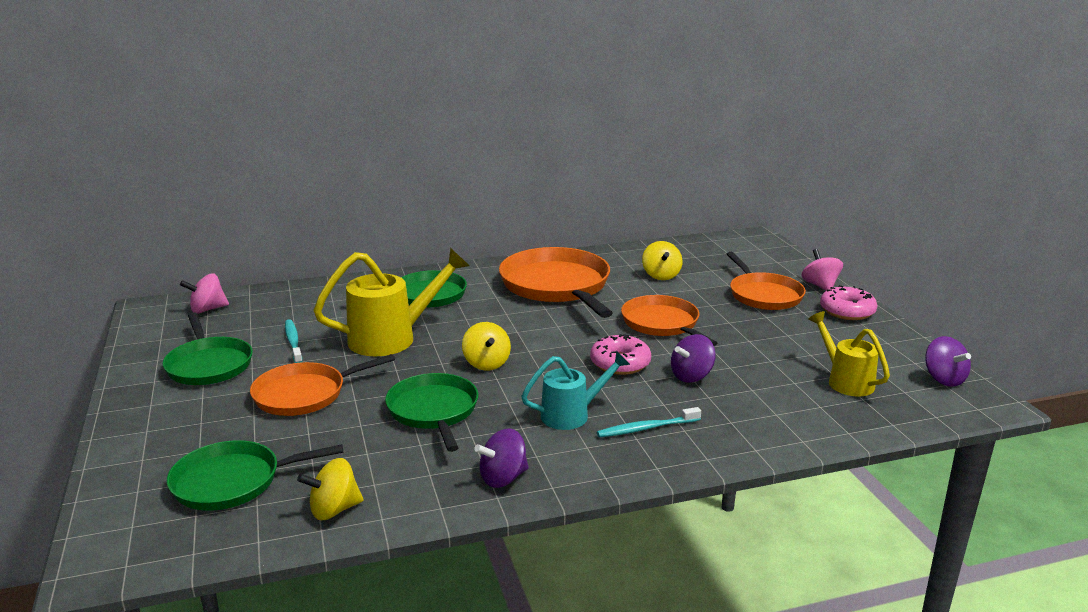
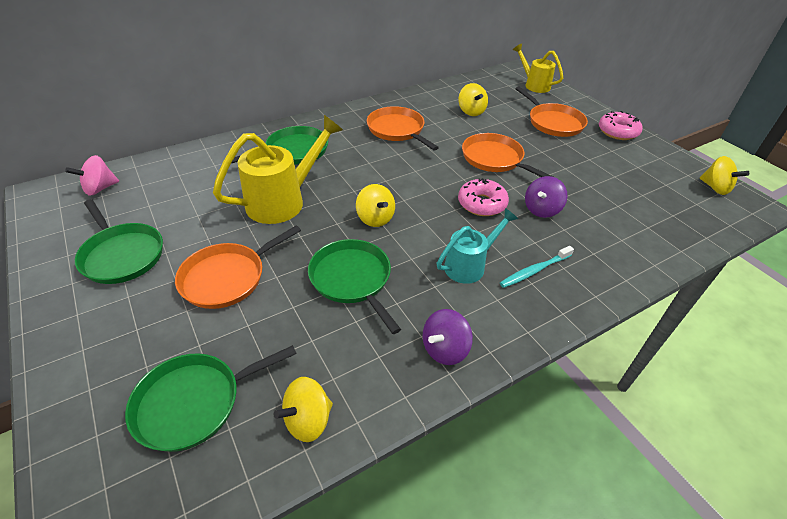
camera: 15 degrees left, 20 degrees up
(293, 342) = (195, 217): turquoise toothbrush -> none
(557, 286) = (397, 130): orange pan -> orange pan, size x0.64
(820, 286) = (587, 110): pink spinning top -> none
(846, 381) = (652, 199): yellow watering can -> yellow watering can (534, 85)
(943, 379) = (715, 188): purple spinning top -> yellow spinning top

